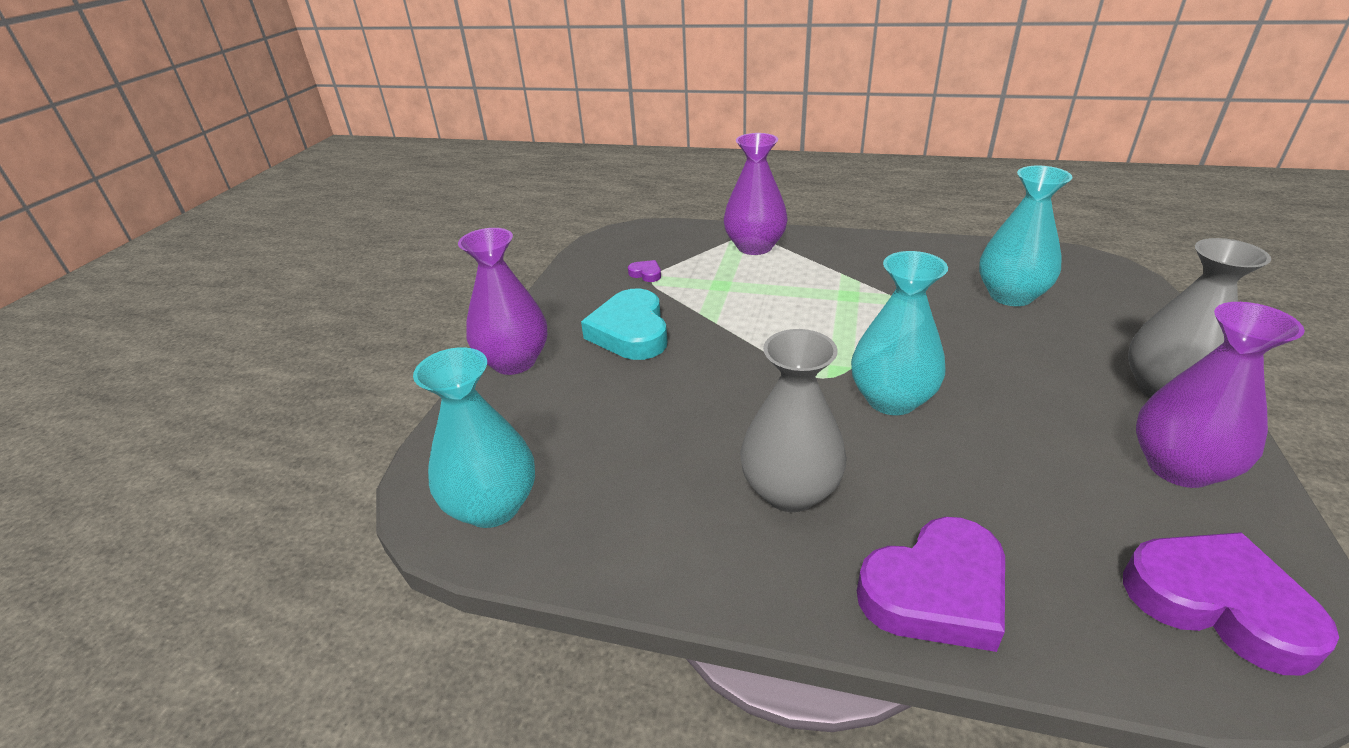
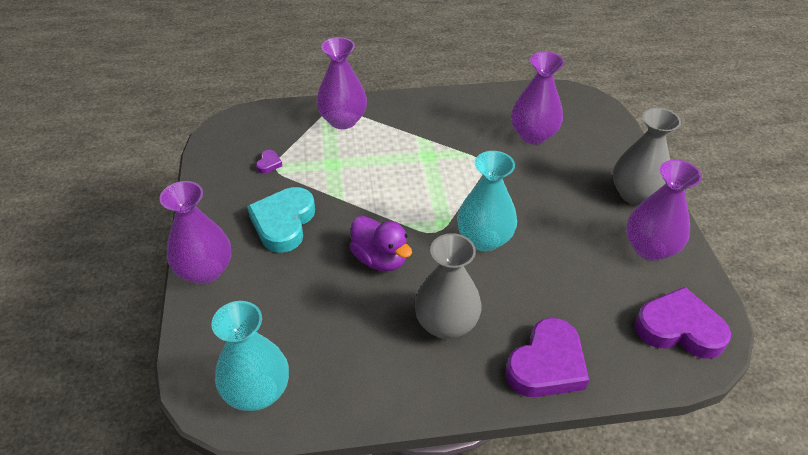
camera: 25 degrees left, 10 degrees up
(630, 332) = (283, 223): turquoise heart -> turquoise heart turned 45 degrees clockwise
(646, 274) = (269, 164): purple heart -> purple heart turned 90 degrees clockwise
(731, 392) = (380, 259): none -> purple duck
(1010, 295) = (533, 135): turquoise vase -> purple vase

